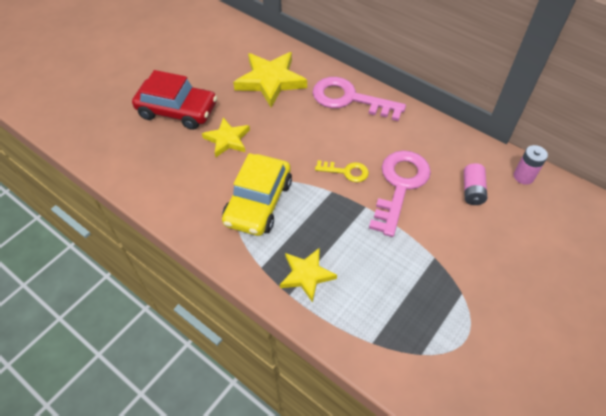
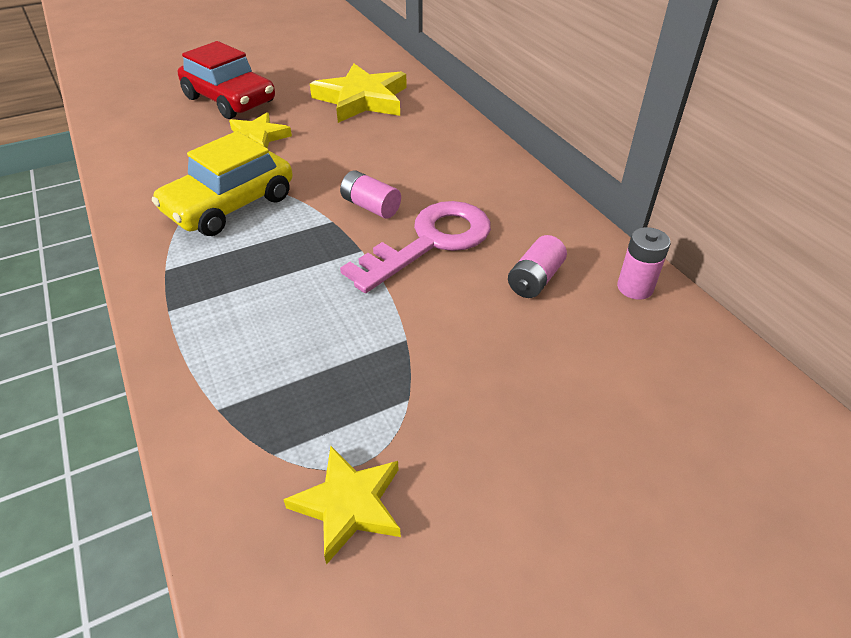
camera: 25 degrees right, 10 degrees down
(306, 275) = (210, 297): yellow star -> yellow star (349, 505)
(346, 171) = (371, 206): yellow key -> pink battery
(349, 99) = (445, 138): pink key -> none

